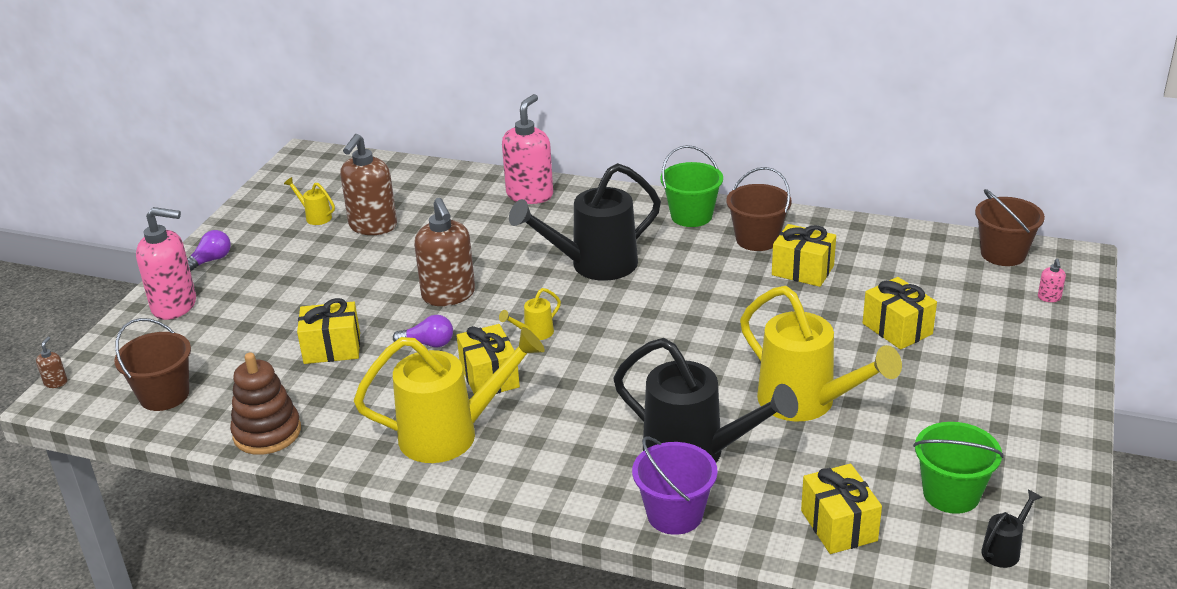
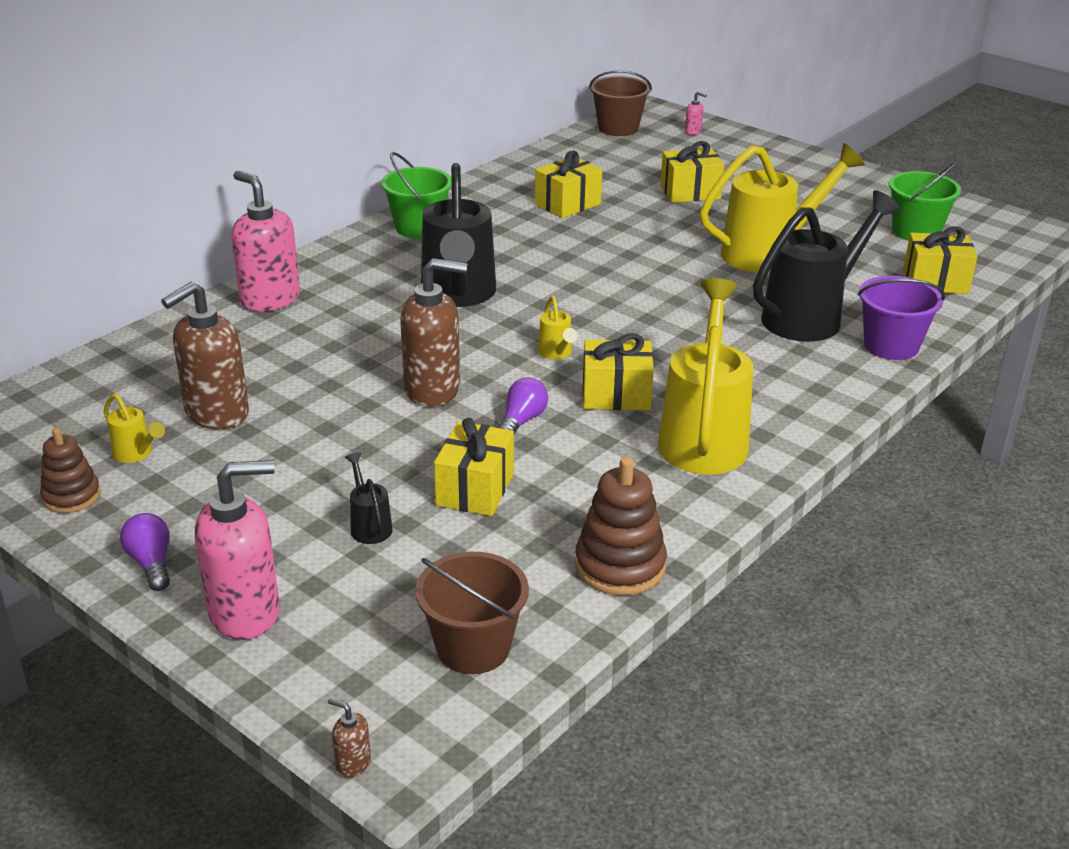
camera: 70 degrees left, 0 degrees up
(175, 306) = (245, 613): pink soap dispenser -> pink soap dispenser turned 45 degrees clockwise
(264, 213) = (71, 496): none -> brown stacking toy
(315, 217) = (136, 454): yellow watering can -> yellow watering can turned 105 degrees counterclockwise
(372, 226) = (216, 414): brown soap dispenser -> brown soap dispenser turned 90 degrees clockwise
(757, 239) = (495, 209): brown bucket -> none
(1004, 550) = (987, 232): black watering can -> black watering can (369, 525)

